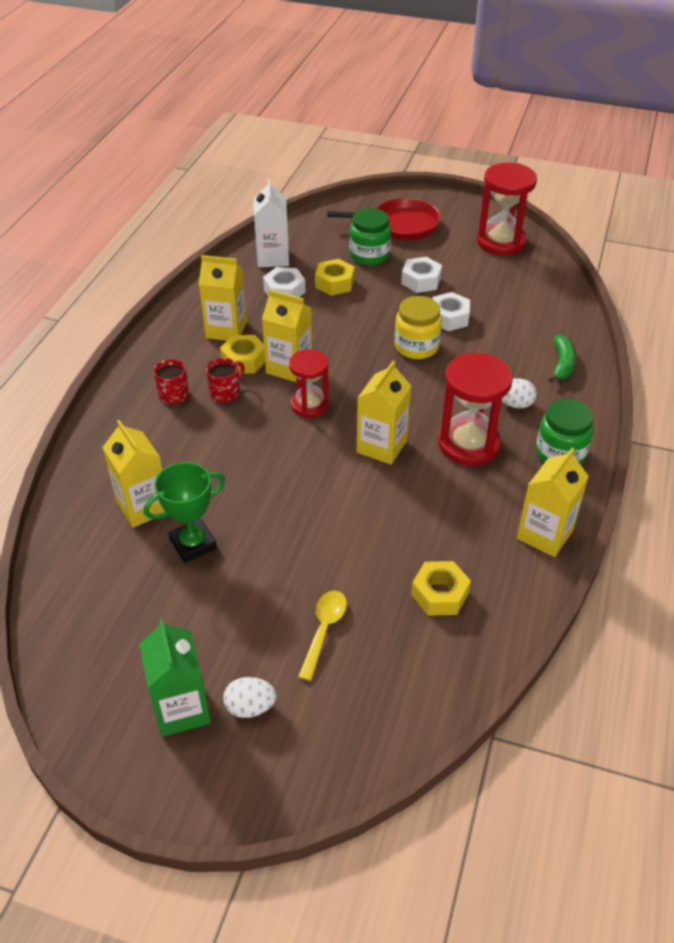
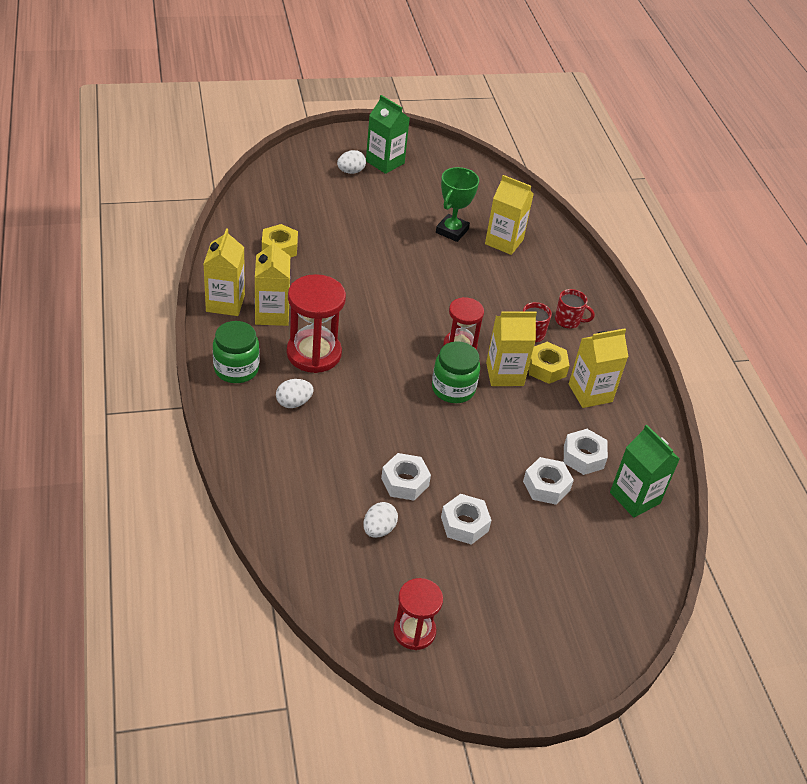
camera: 145 degrees right, 0 degrees up
(273, 258) = (635, 498): white carton -> green carton
(324, 630) = (337, 212): yellow spoon -> none
(334, 283) = (546, 486): yellow nut -> white nut
(369, 255) = (544, 542): green jar -> green jar (453, 389)
(381, 446) = (380, 330): yellow carton -> yellow carton (272, 314)
(400, 225) = (548, 612): red pan -> none
(416, 347) = (413, 434): yellow jar -> none
(491, 296) = (379, 529): none -> white egg
(501, 242) = (414, 631): red hourglass -> red hourglass, size x0.64
(562, 364) = (267, 462): green banana -> none

